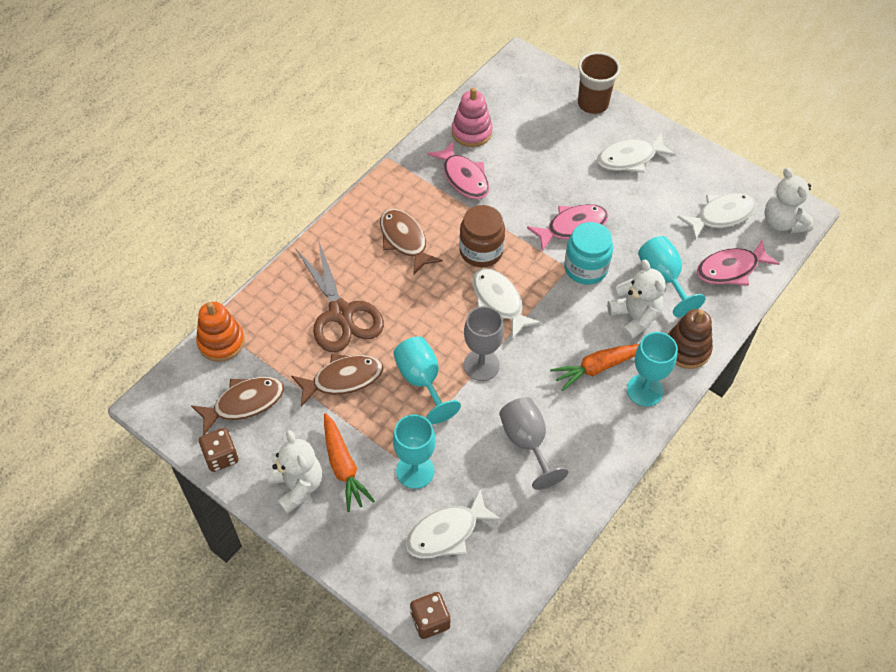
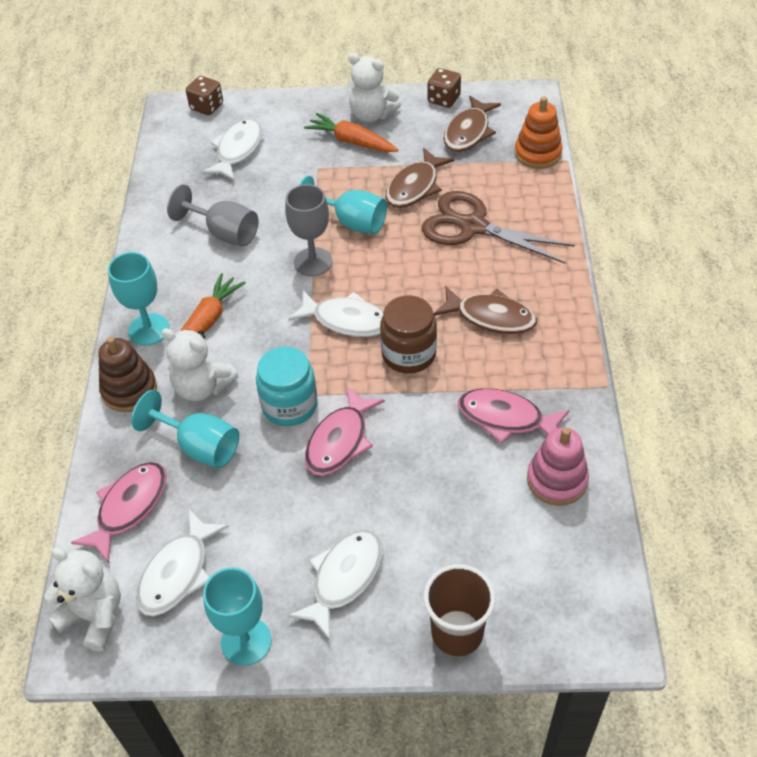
camera: 145 degrees right, 5 degrees down
(415, 471) = (296, 168): turquoise goblet -> turquoise goblet (246, 641)

